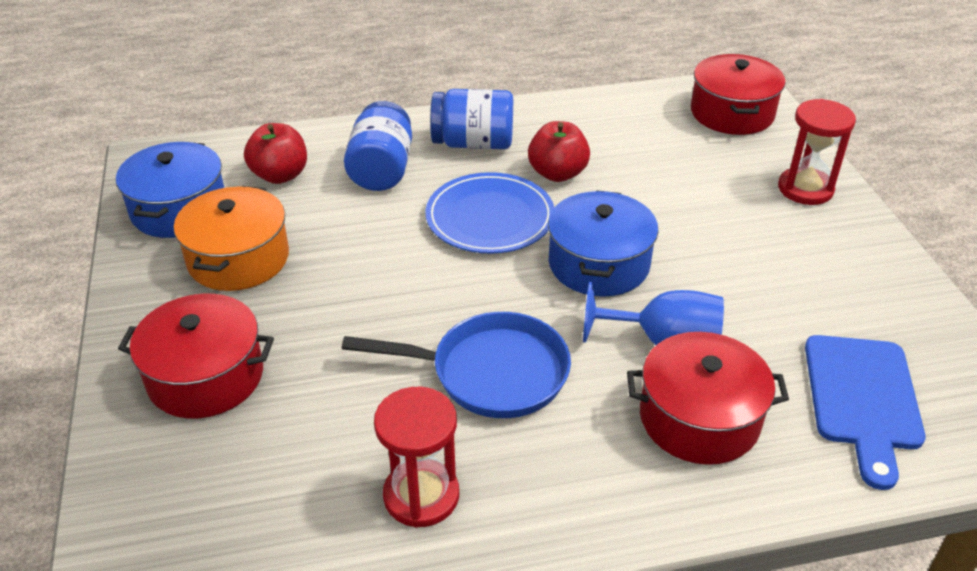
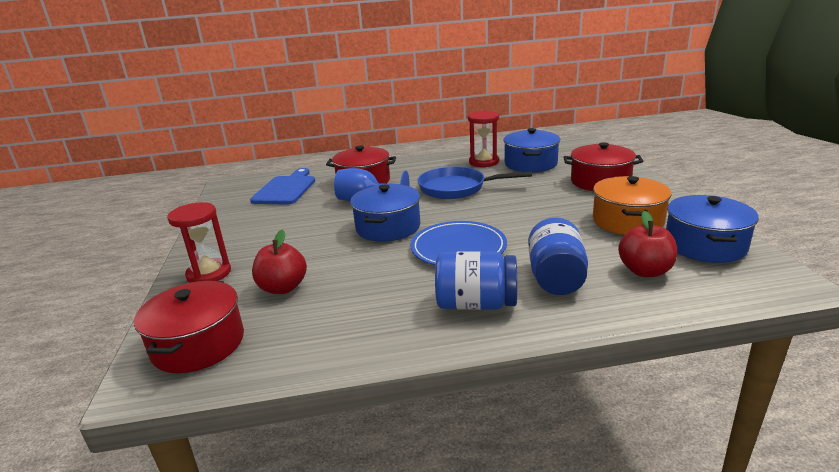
camera: 175 degrees left, 15 degrees down
(311, 473) = (530, 164): none -> blue pot
(557, 173) = (401, 279): red apple -> red apple (283, 288)

